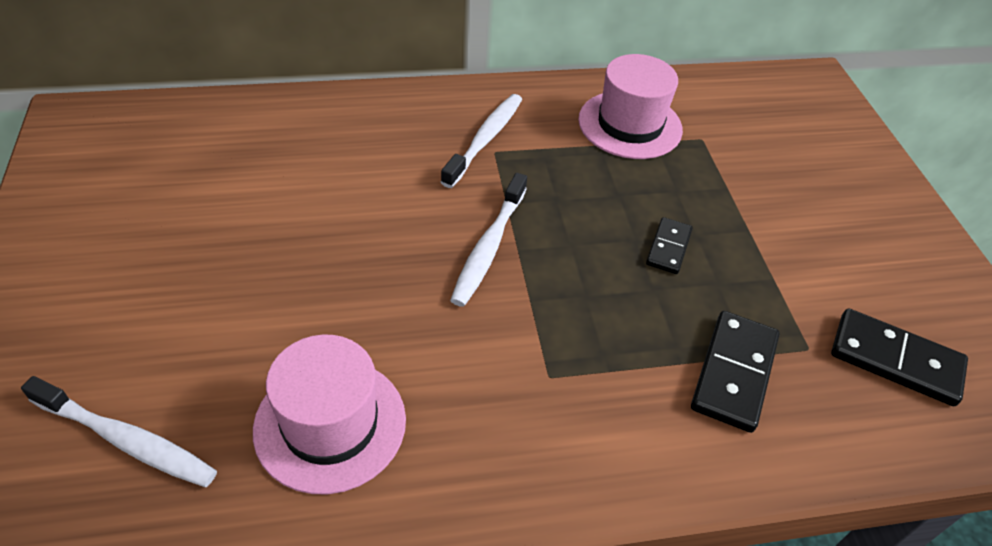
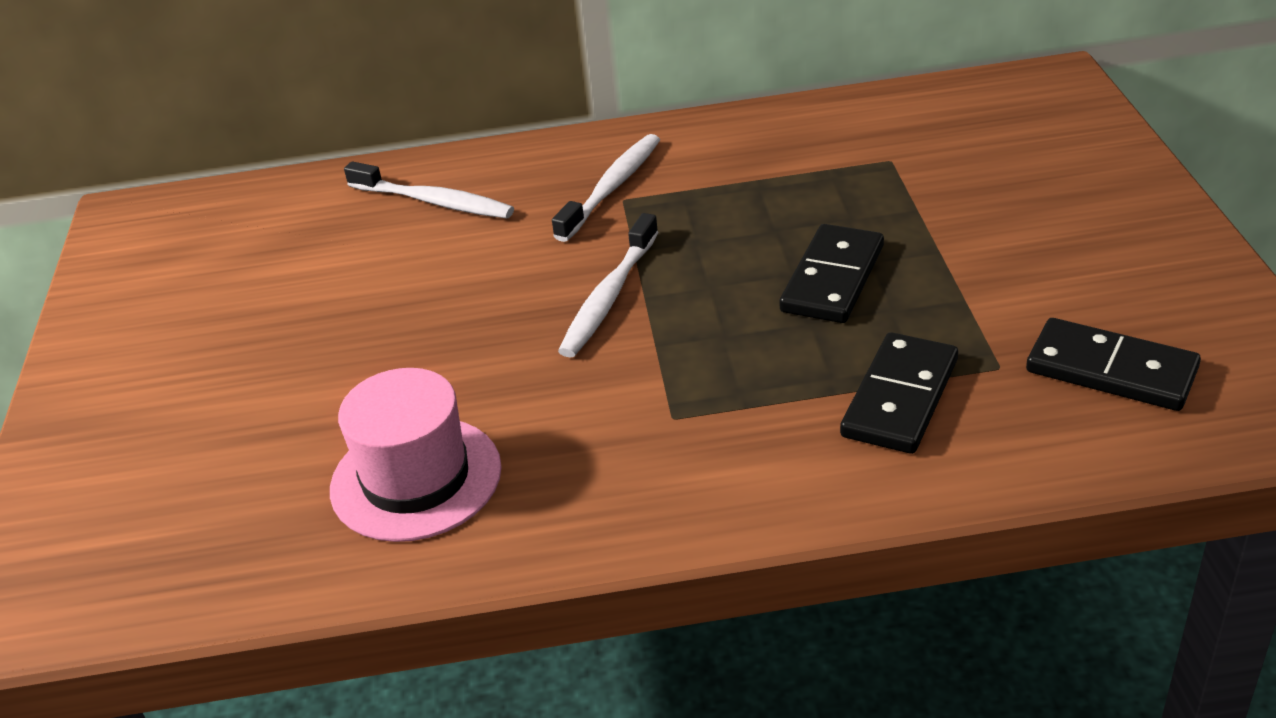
camera: 10 degrees right, 10 degrees down
(127, 440) = (194, 507): white toothbrush -> white toothbrush (434, 202)
(630, 125) = (797, 154): pink hat -> none
(668, 248) = (833, 279): black domino -> black domino, size x1.68

